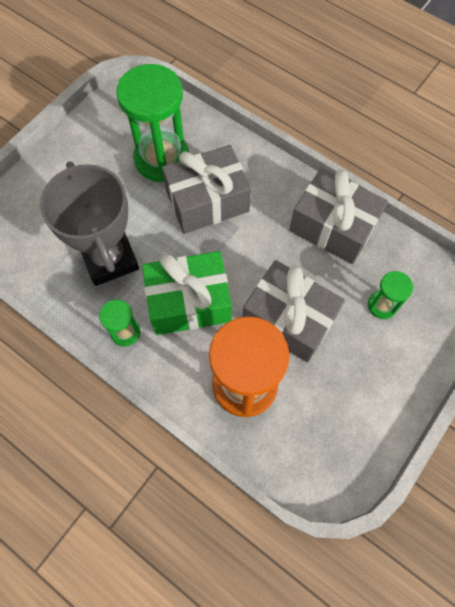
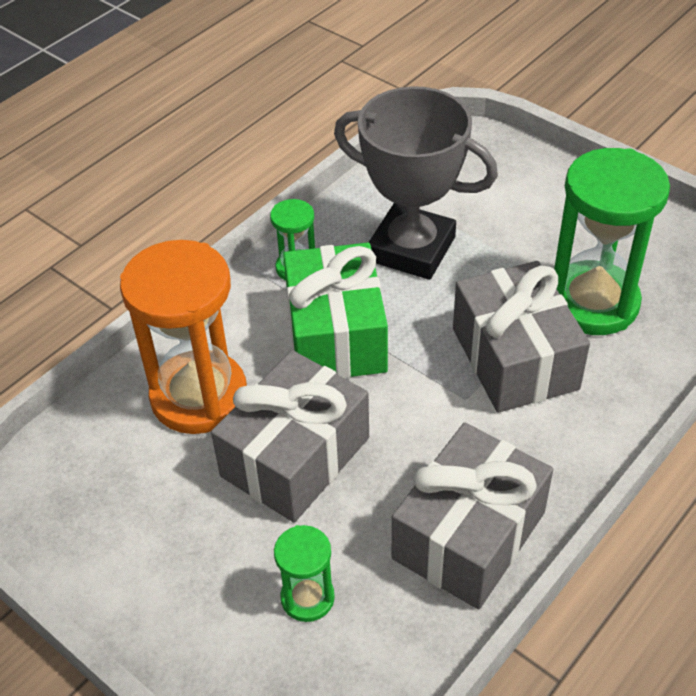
camera: 95 degrees right, 20 degrees down
(110, 258) = (411, 249): grey trophy -> grey trophy turned 45 degrees clockwise

